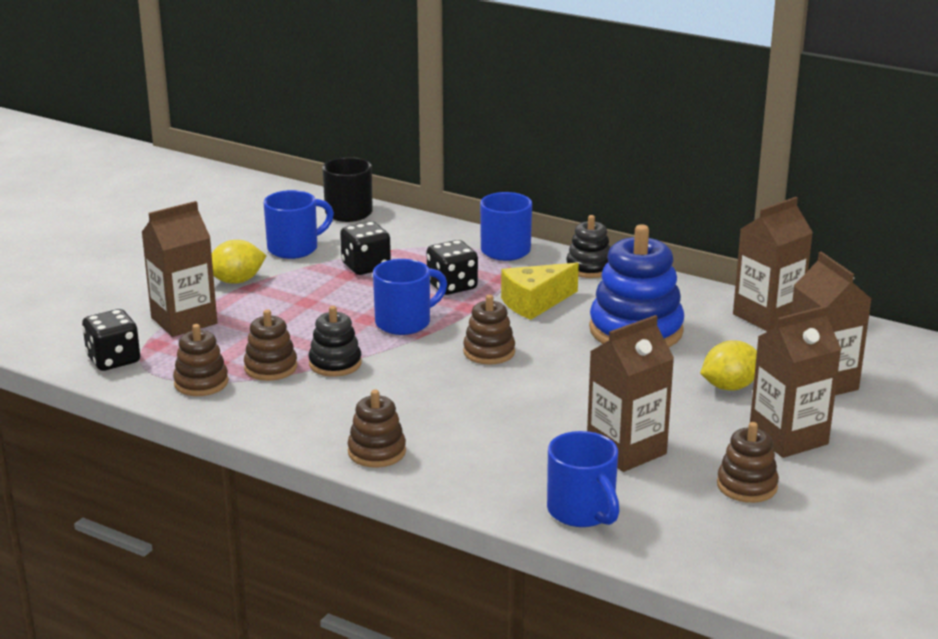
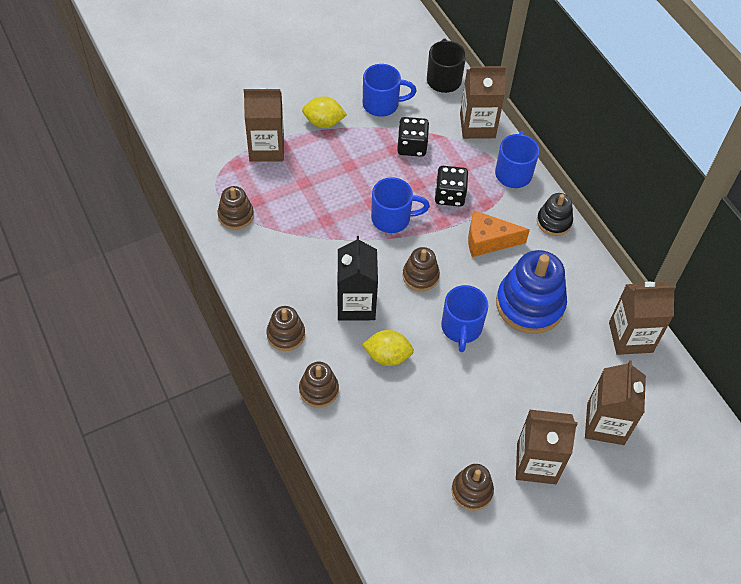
camera: 30 degrees right, 30 degrees up
(113, 360) = (204, 167): black dice -> none
(271, 368) = (283, 222): brown stacking toy -> brown stacking toy (319, 390)
(335, 364) = (322, 238): black stacking toy -> none
(437, 398) = (356, 304): none -> black carton
(535, 303) = (488, 241): yellow cheese -> orange cheese
(582, 512) = (358, 455): blue mug -> blue mug (461, 328)
(626, 450) = (427, 416): brown carton -> brown carton (477, 126)
(729, 387) = (542, 394): yellow lemon -> yellow lemon (387, 356)

